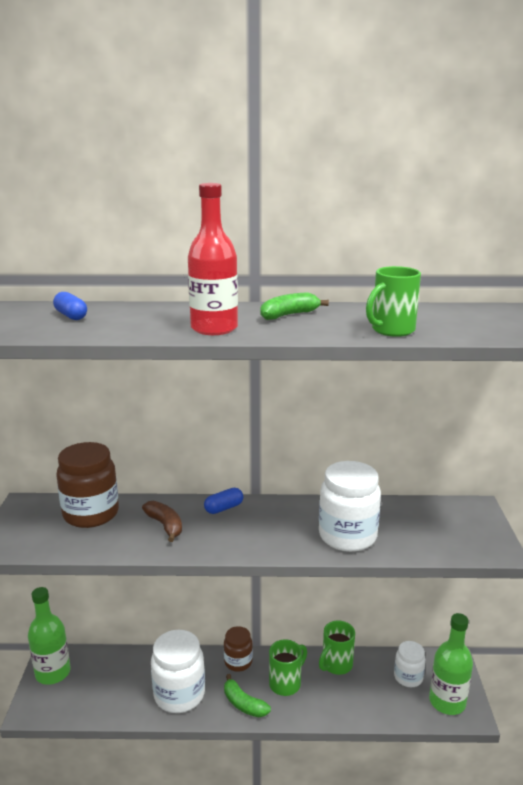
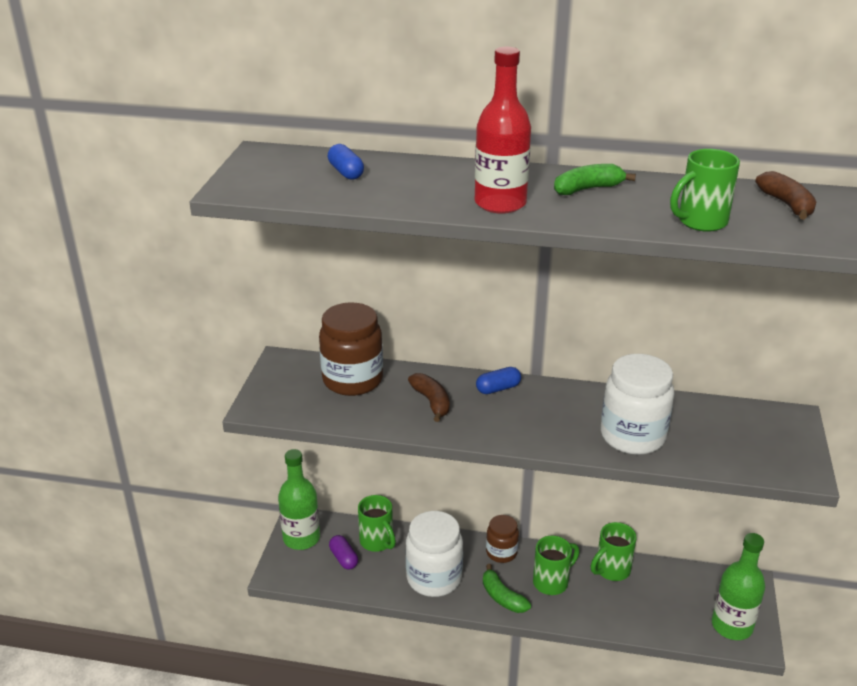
camera: 10 degrees right, 10 degrees up
(94, 687) = (344, 558): none -> purple capsule
(124, 667) = (377, 542): none -> green mug
(408, 677) = (692, 594): white jar -> none
(458, 315) = (787, 204): none -> brown banana

